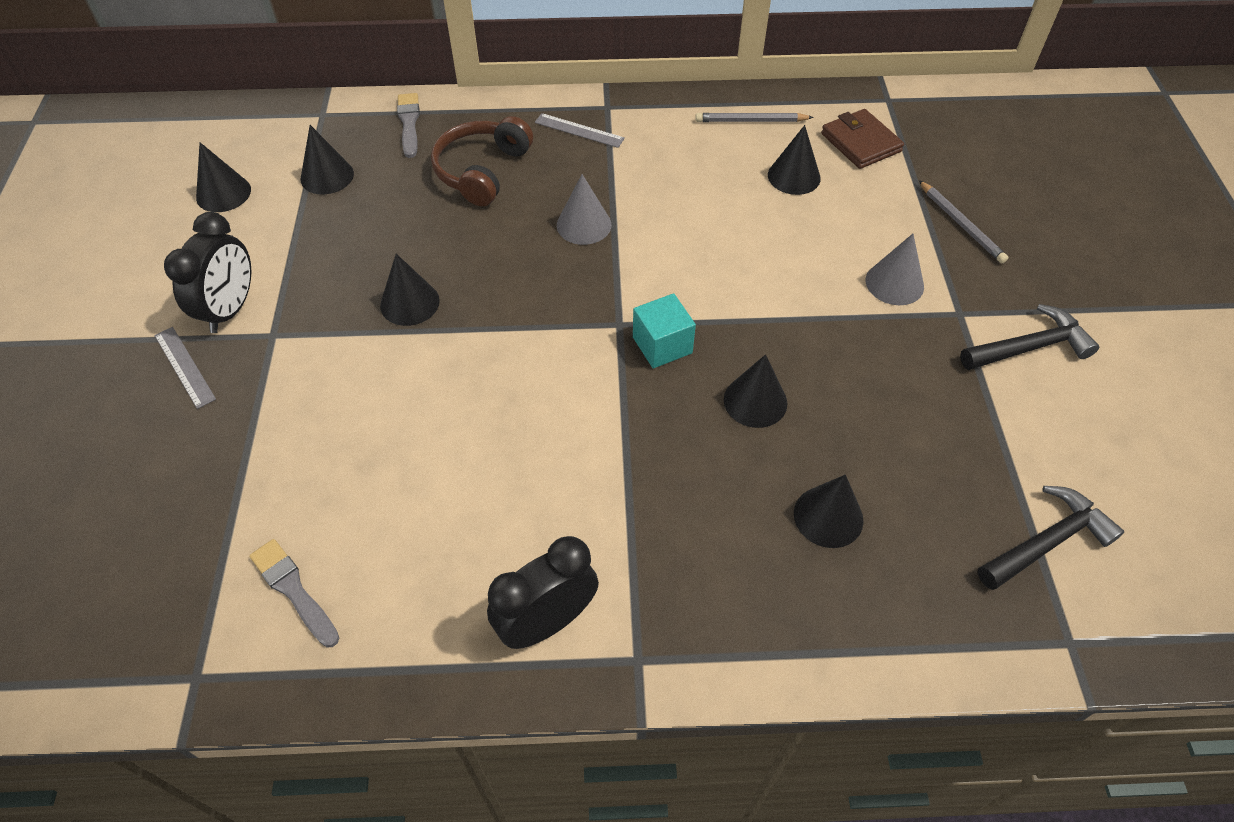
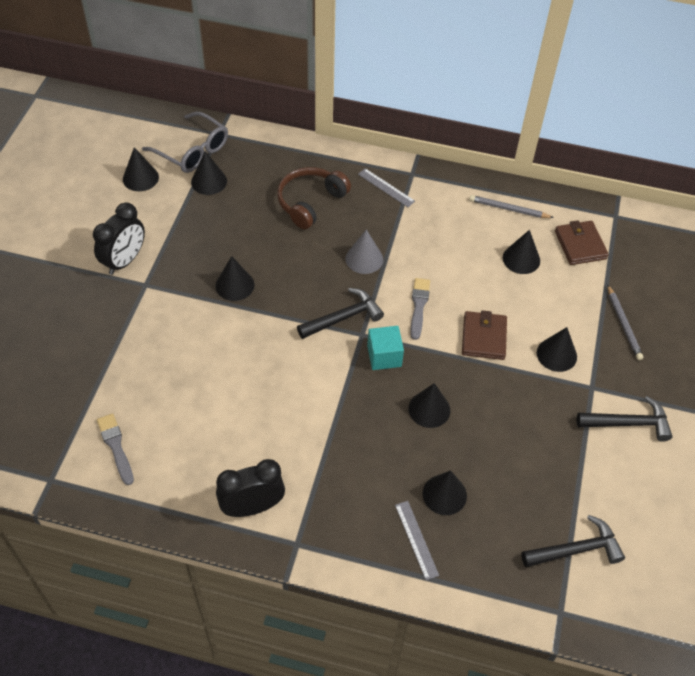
camera: 15 degrees right, 0 degrees up
(185, 367) = (88, 292): grey ruler -> grey ruler (416, 539)
(290, 143) = (192, 151): none -> grey glasses
(409, 123) = (273, 154): grey brush -> grey brush (419, 306)
(584, 308) = (343, 318): none -> black hammer
(789, 286) = (484, 337): none -> brown wallet
(894, 283) = (556, 354): grey cone -> black cone

